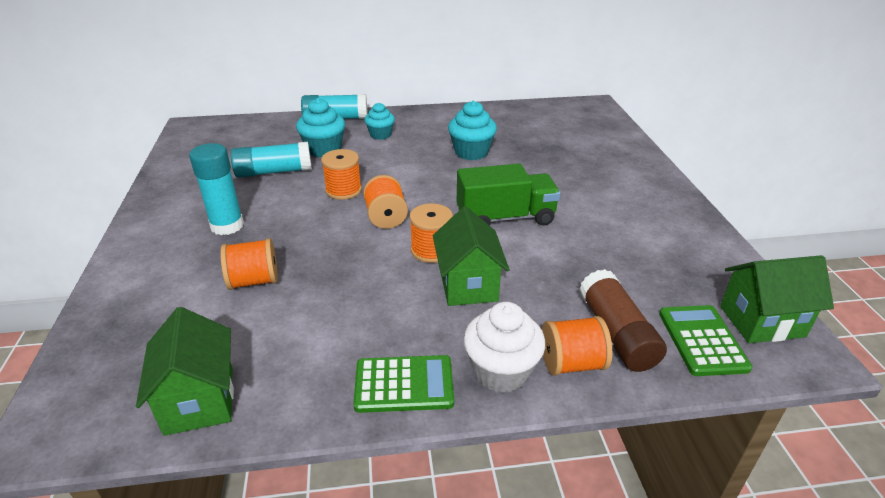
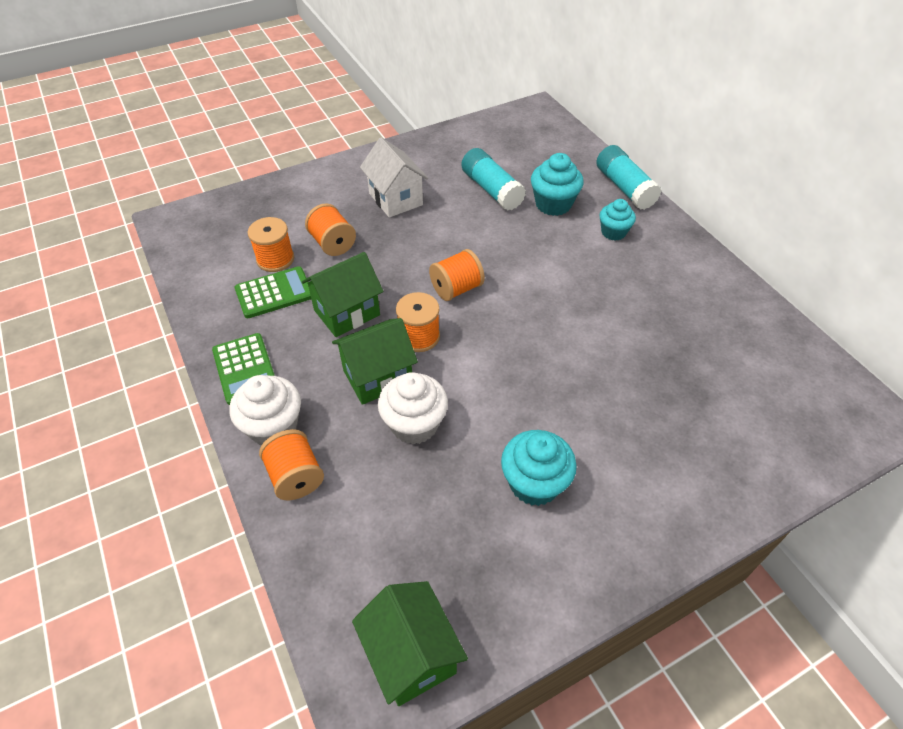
camera: 70 degrees right, 15 degrees up
(199, 400) = (208, 270): green house -> green house (347, 312)
(227, 226) = (396, 199): turquoise glue stick -> white house
(343, 190) = (487, 245): orange spool -> orange spool (275, 259)
(471, 152) = (627, 316): turquoise cupcake -> turquoise cupcake (534, 483)
(505, 218) = (503, 379): green truck -> none
(534, 274) = (414, 424): none -> white cupcake
(616, 333) = (346, 508): brown glue stick -> none
(702, 340) = (359, 589): green calculator -> green calculator (274, 293)

